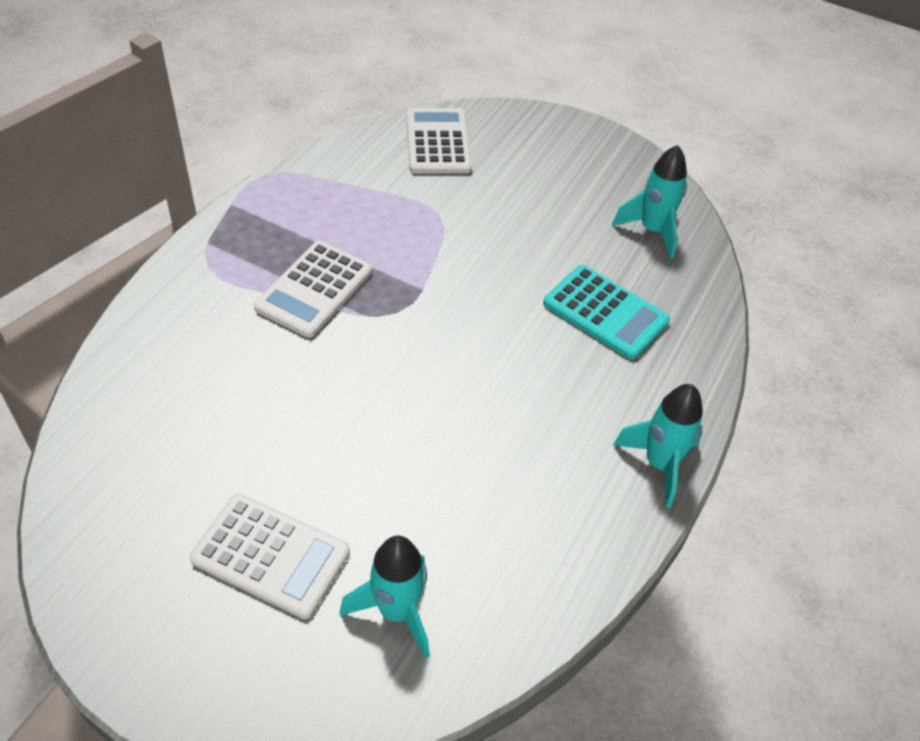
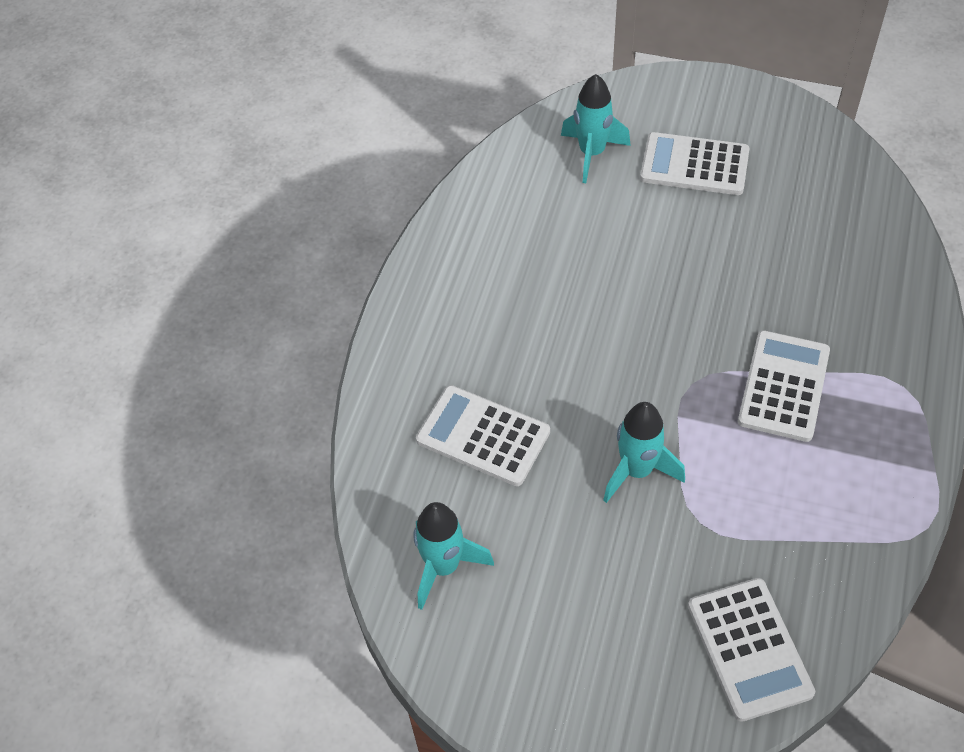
camera: 175 degrees right, 5 degrees up
(605, 312) = (483, 436): turquoise calculator -> white calculator
(659, 464) = (415, 296): turquoise rocket -> turquoise rocket (637, 471)

